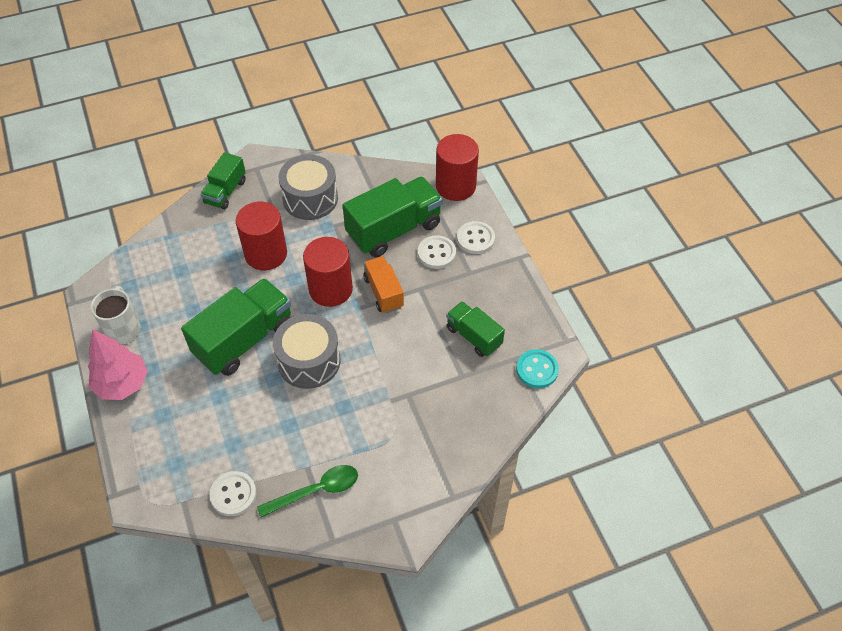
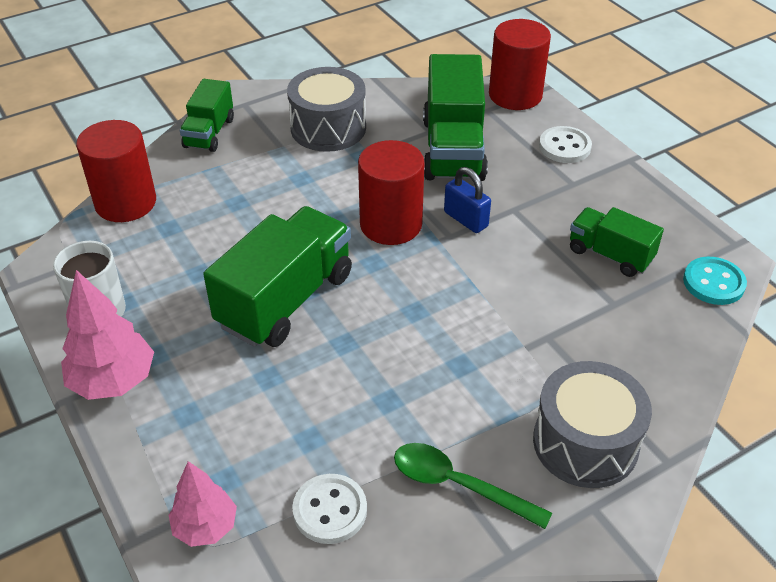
camera: 10 degrees left, 10 degrees down
(158, 492) = (205, 527): none -> pink tree
(266, 254) = (286, 195): red cylinder -> red cylinder (126, 203)
(309, 361) = (389, 314): grey drum -> grey drum (585, 443)
(316, 491) = (459, 485): green spoon -> green spoon turned 120 degrees counterclockwise
(383, 292) = (466, 219): orange truck -> blue padlock
(394, 230) = (453, 149): green truck -> green truck turned 135 degrees clockwise
(436, 253) = (520, 168): white button -> none

